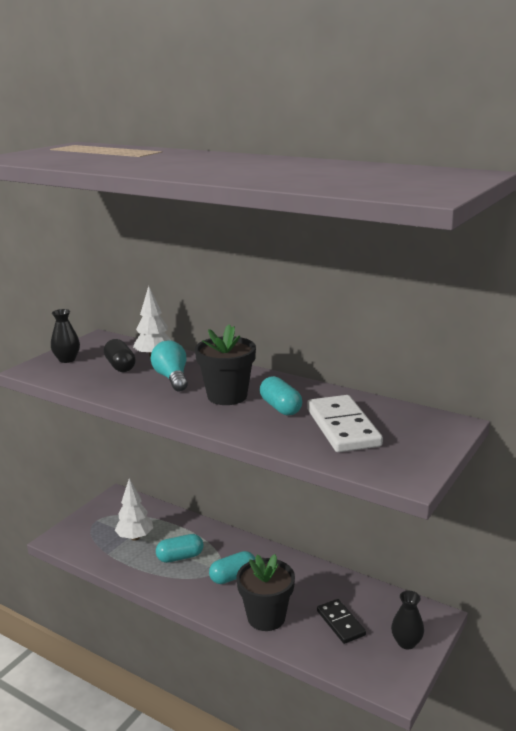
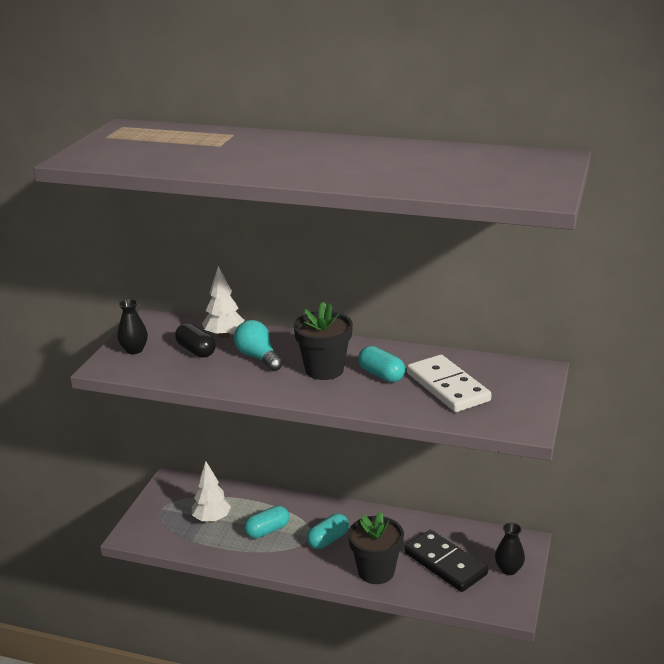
camera: 15 degrees left, 5 degrees up
(341, 623) = (445, 563): black domino -> black domino, size x1.61

